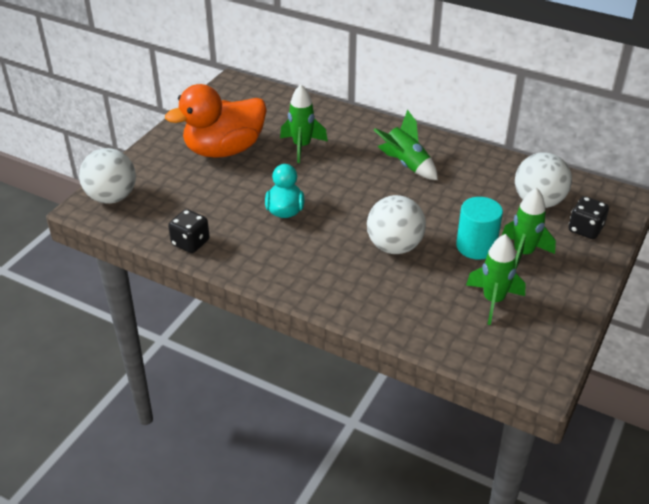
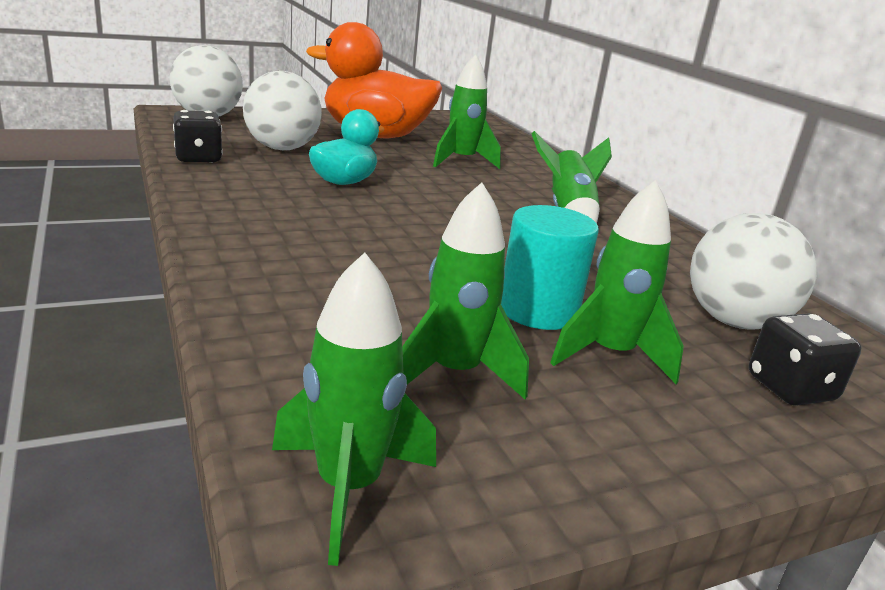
camera: 35 degrees right, 15 degrees down
(394, 246) = (413, 256): white ball -> white ball (282, 148)
(526, 365) = (348, 488): none -> green rocket

